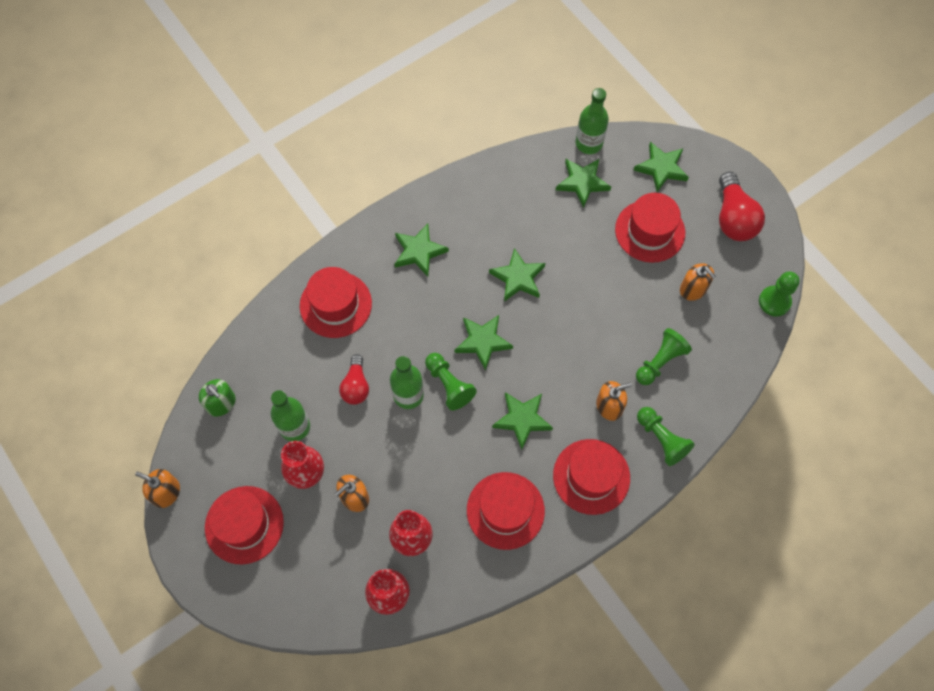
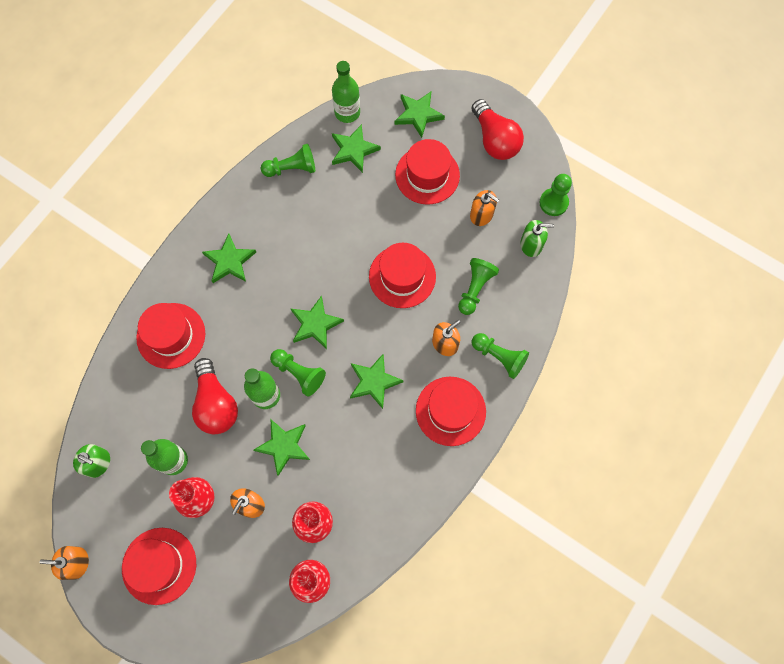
camera: 20 degrees left, 5 degrees up
(356, 386) = (216, 404): red light bulb -> red light bulb, size x1.58
(505, 510) = (387, 467): red hat -> red hat (402, 276)
(513, 181) = (291, 168): none -> green pawn
(518, 277) = (326, 255): green star -> green star (284, 446)
(735, 336) = (531, 244): none -> green soap dispenser

